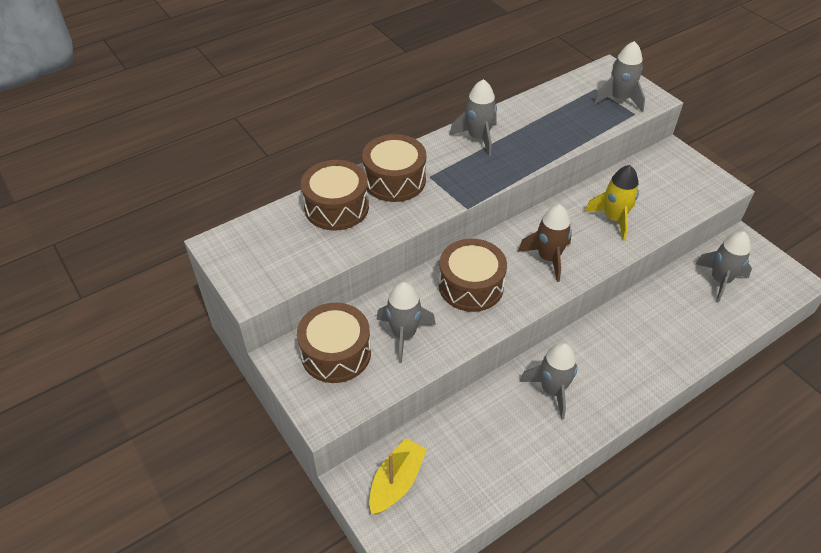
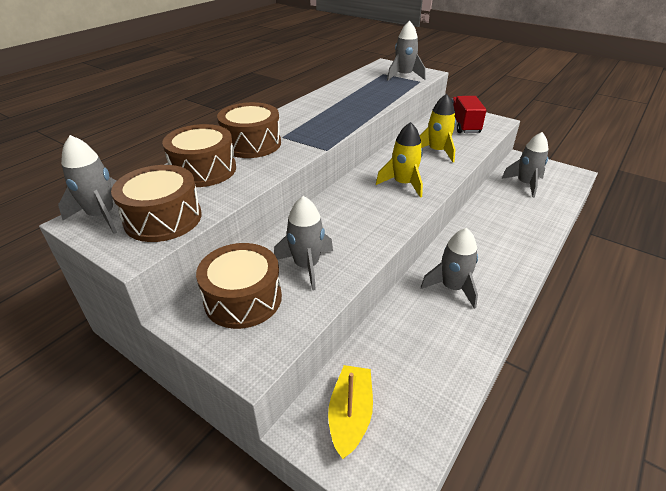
camera: 20 degrees left, 10 degrees down
(471, 286) = (350, 215): brown drum -> brown drum (163, 218)
(478, 138) = (310, 109): grey rocket -> grey rocket (102, 216)
(548, 258) = (403, 184): brown rocket -> yellow rocket
(673, 183) = (463, 125): none -> red truck

